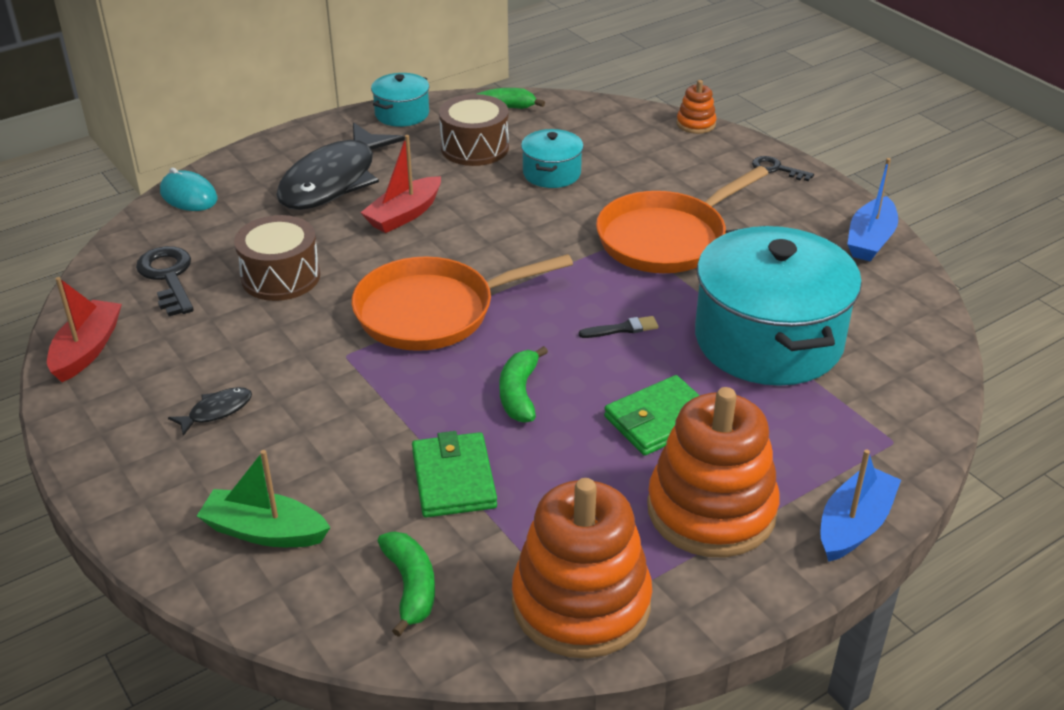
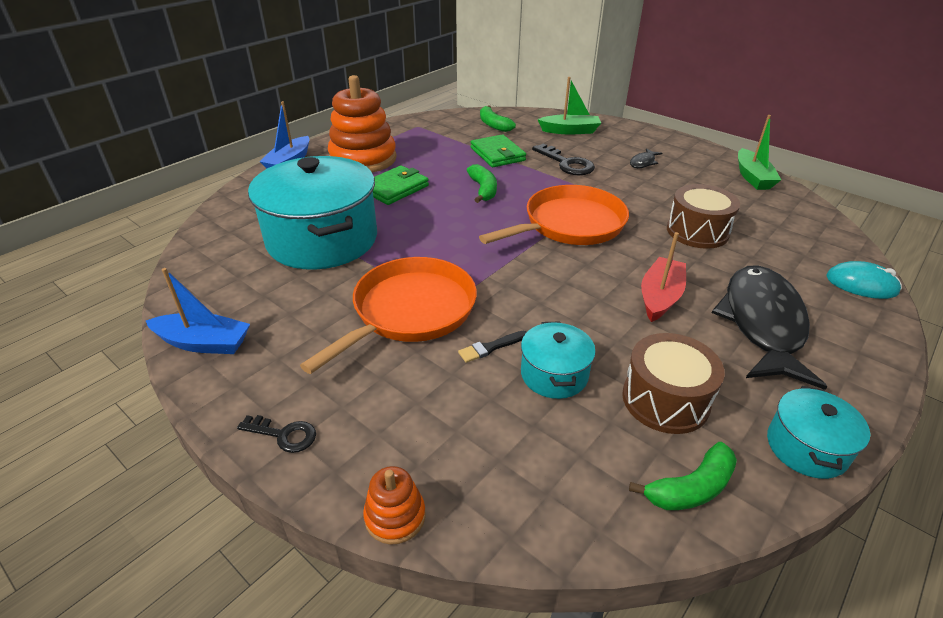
camera: 165 degrees right, 0 degrees up
(87, 350) = (752, 177): red boat -> green boat
(168, 277) = (772, 220): black key -> black key (567, 163)
(581, 603) = (419, 128): orange stacking toy -> none
(622, 329) = (430, 232): black brush -> black brush (490, 347)
(870, 240) = (204, 343): blue boat -> blue boat turned 90 degrees clockwise

